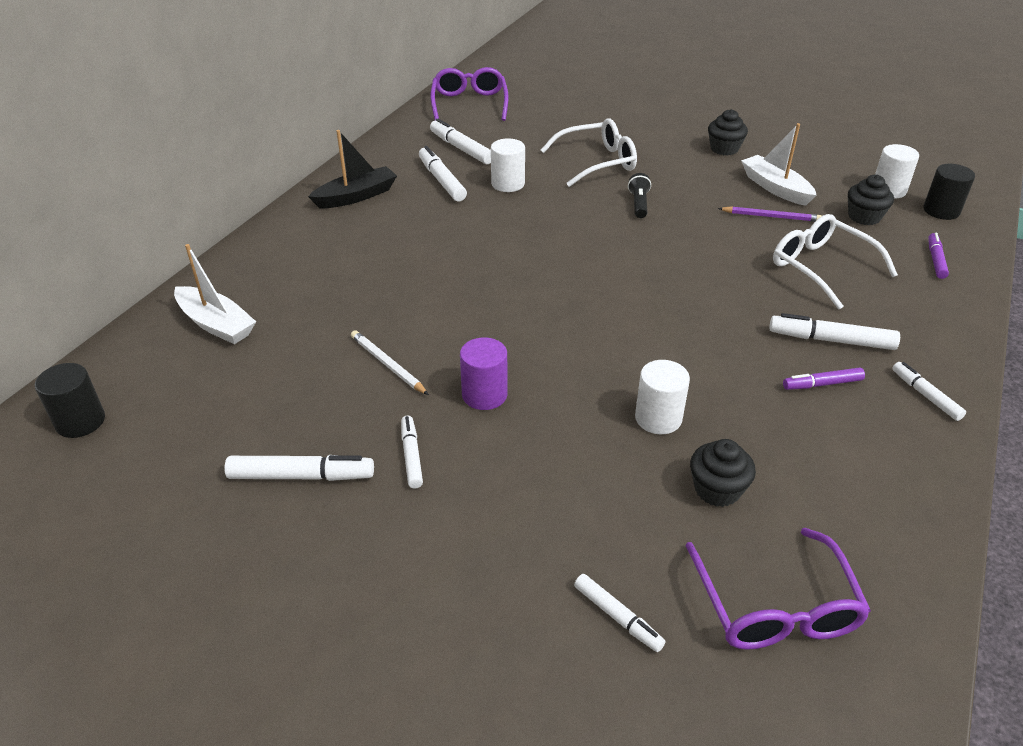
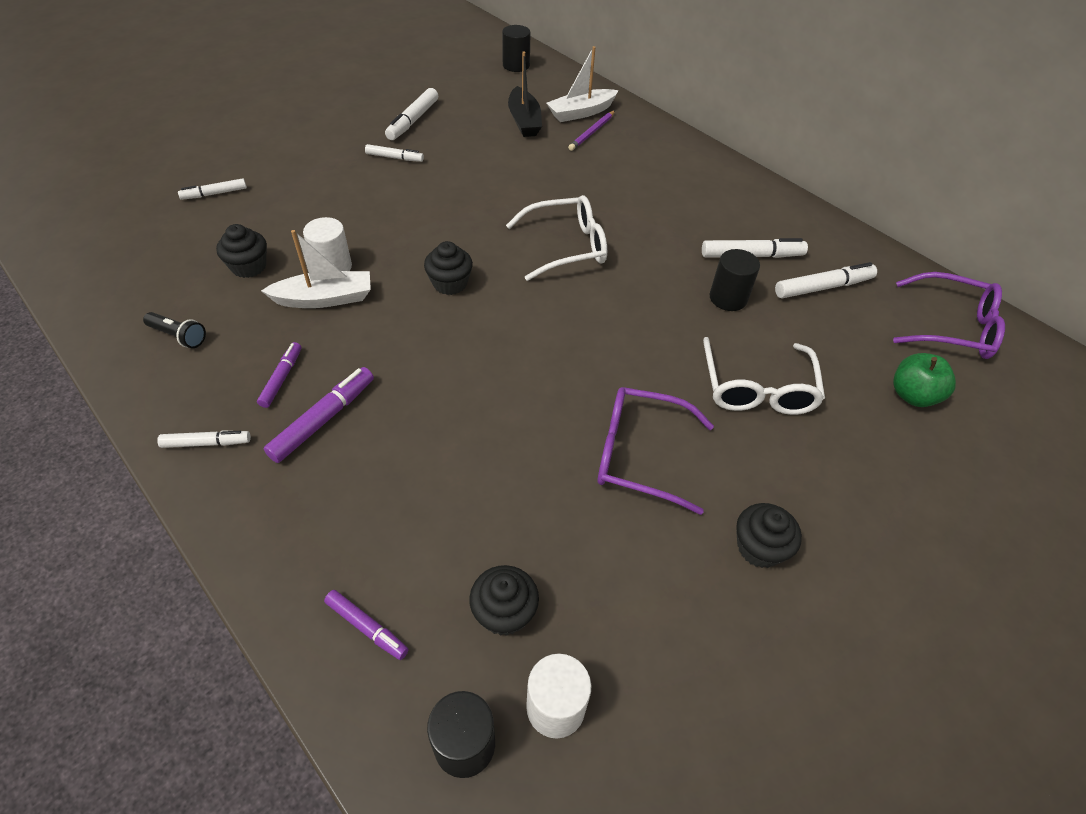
camera: 110 degrees right, 10 degrees up
(356, 196) = (738, 199): black boat -> black boat (524, 121)
(388, 365) = (487, 167): white pencil -> none
(484, 395) = (424, 198): purple cylinder -> none
(508, 184) = (728, 298): white cylinder -> black cylinder
(551, 113) = (912, 395): none -> green apple
(612, 327) = (450, 283): none -> black cupcake
(639, 204) = (643, 385): black flashlight -> black flashlight (179, 336)
(771, 217) = (557, 499): purple pencil -> purple pencil (592, 132)
(775, 188) = (624, 547): white boat -> white boat (325, 299)
(775, 607) = (153, 251): purple glasses -> purple glasses (639, 455)
(821, 267) = (432, 486): white glasses -> white glasses (567, 246)
(831, 340) = (323, 419): white marker -> purple marker

